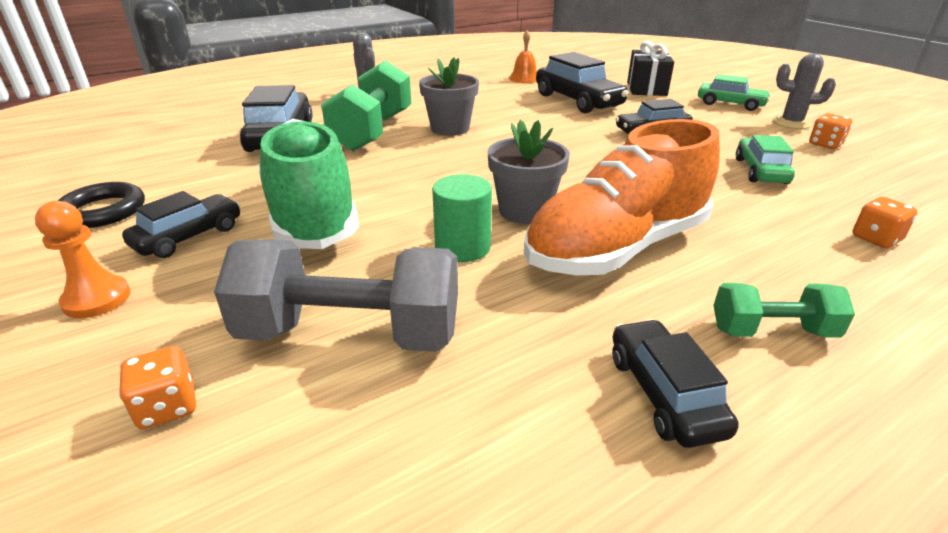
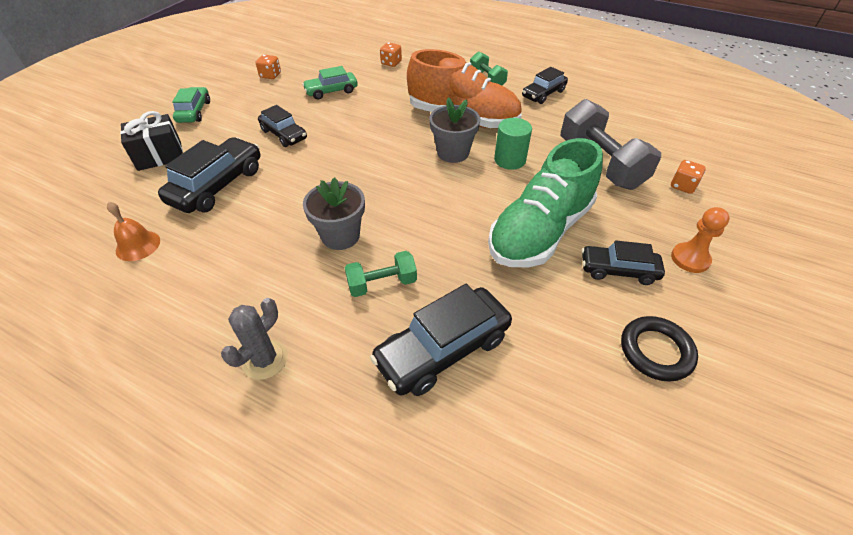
camera: 120 degrees left, 15 degrees up
(372, 131) = (382, 284): green dumbbell -> green dumbbell, size x0.54
(791, 123) = (231, 87): grey cactus -> none

